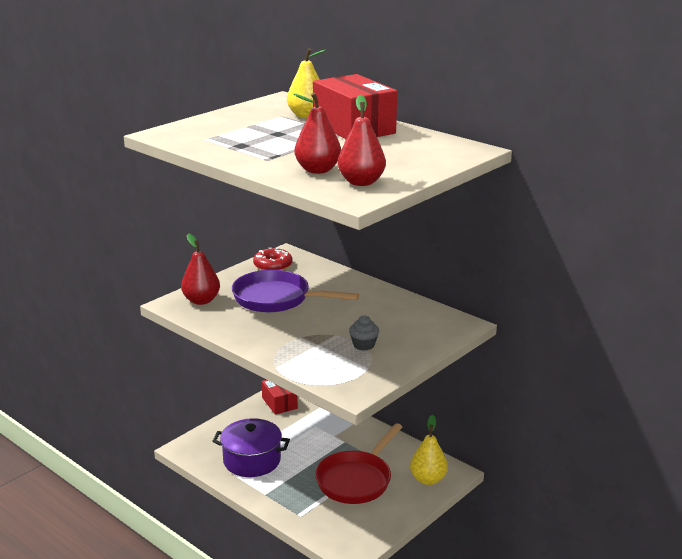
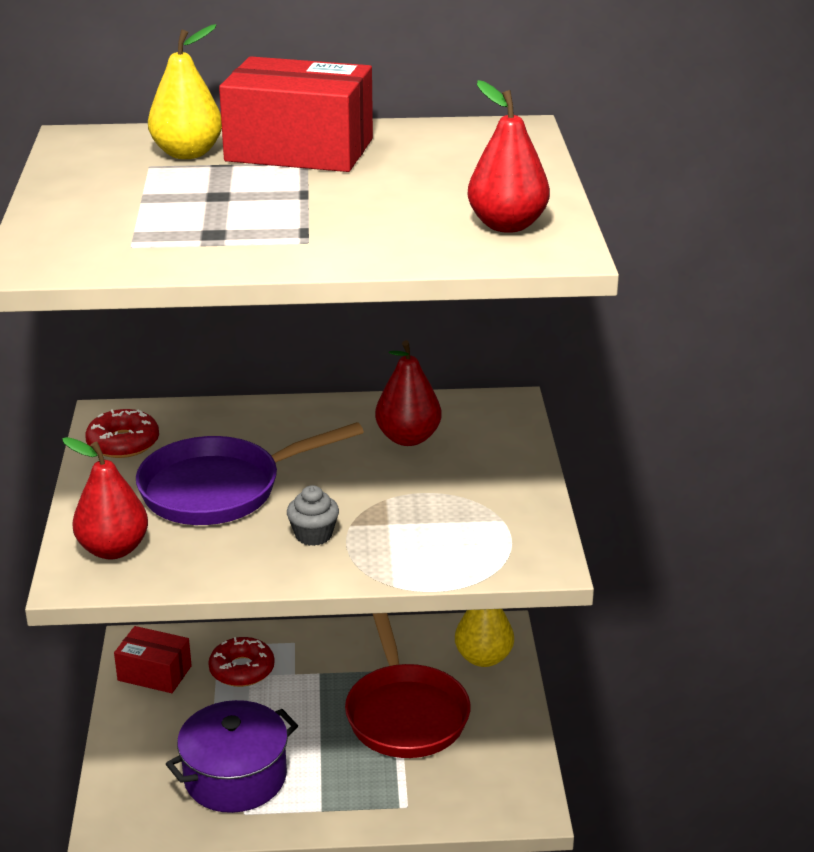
camera: 45 degrees left, 5 degrees up
(315, 421) = (242, 669): none -> red donut
(317, 170) = (412, 230): red pear -> red pear (408, 438)
(363, 345) = (445, 493): grey cupcake -> grey cupcake (313, 535)

